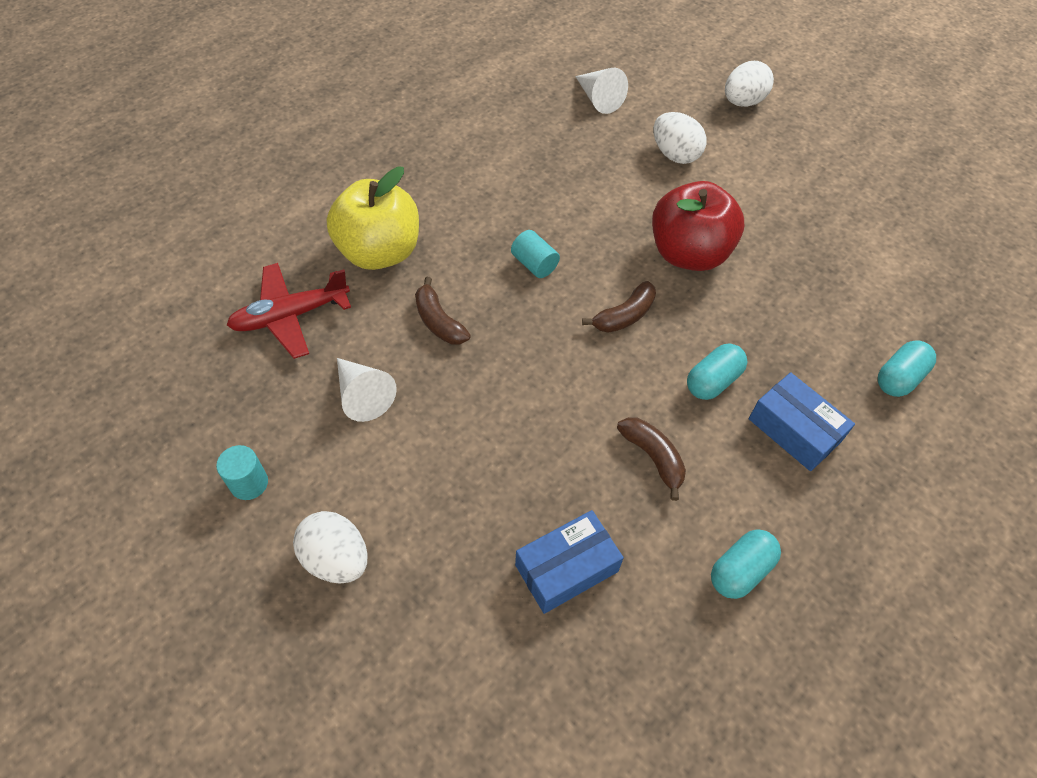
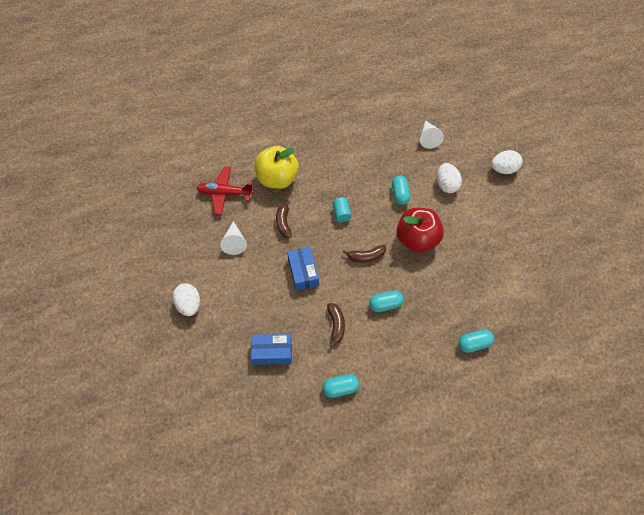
camera: 30 degrees right, 5 degrees up
(249, 483) = (173, 259): turquoise cylinder -> none
(611, 196) = (400, 194): none -> turquoise capsule
(794, 430) = (406, 343): blue box -> blue box (303, 272)

